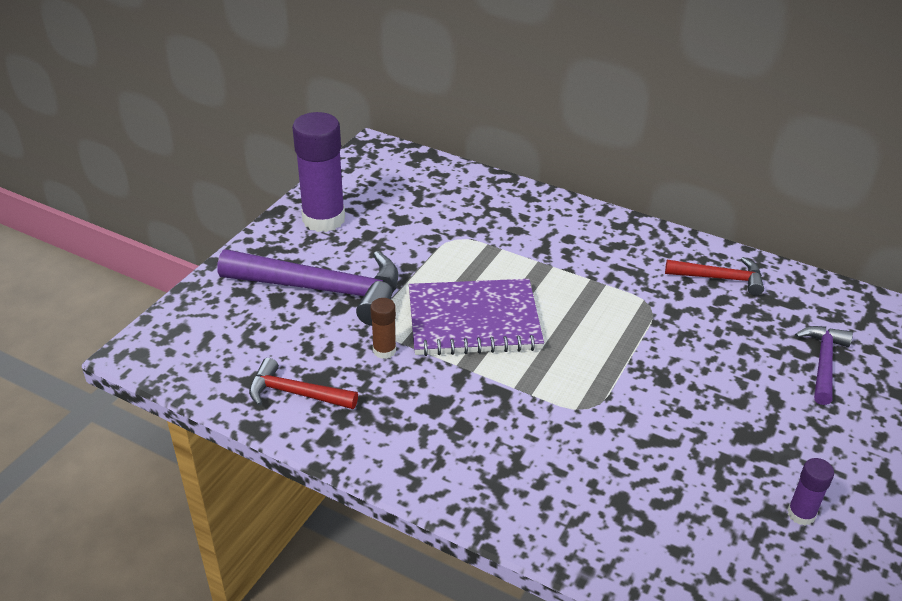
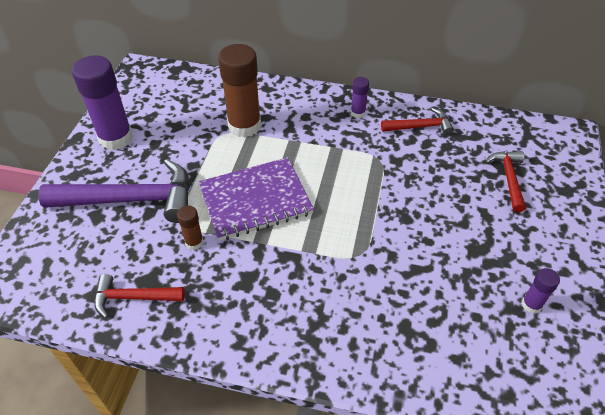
camera: 15 degrees left, 10 degrees up
(486, 235) = (244, 126): none -> brown glue stick
(639, 246) = (358, 113): none -> purple glue stick
(823, 363) = (508, 179): purple hammer -> red hammer

